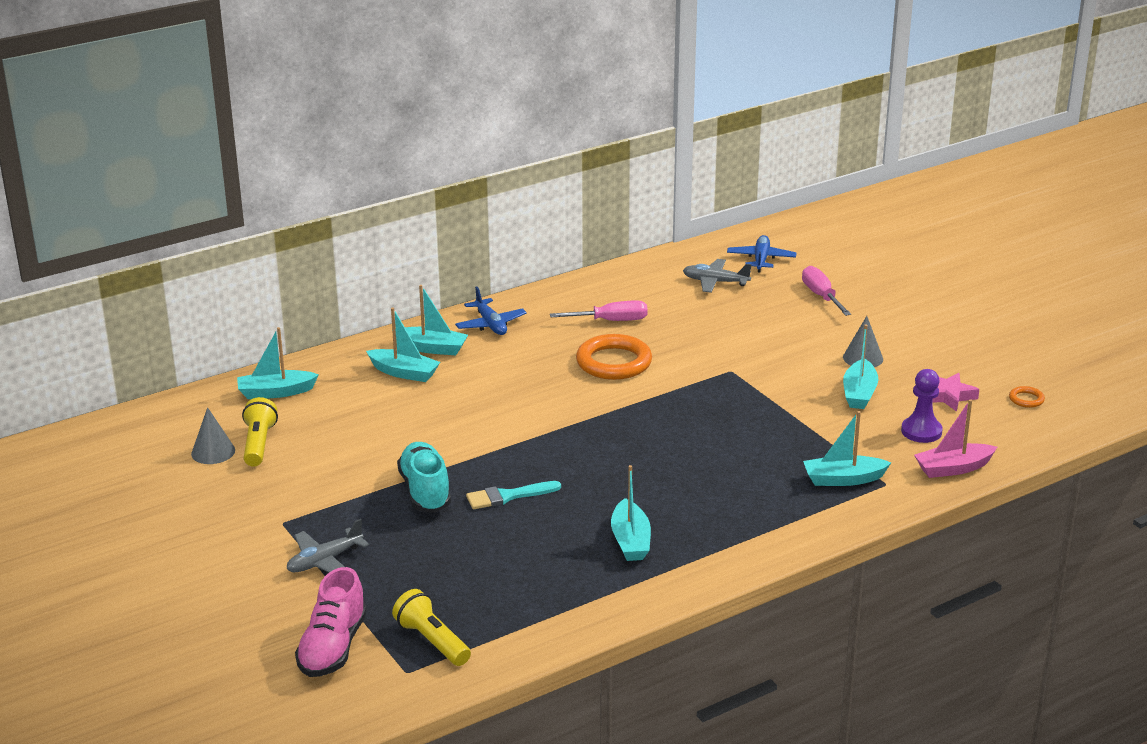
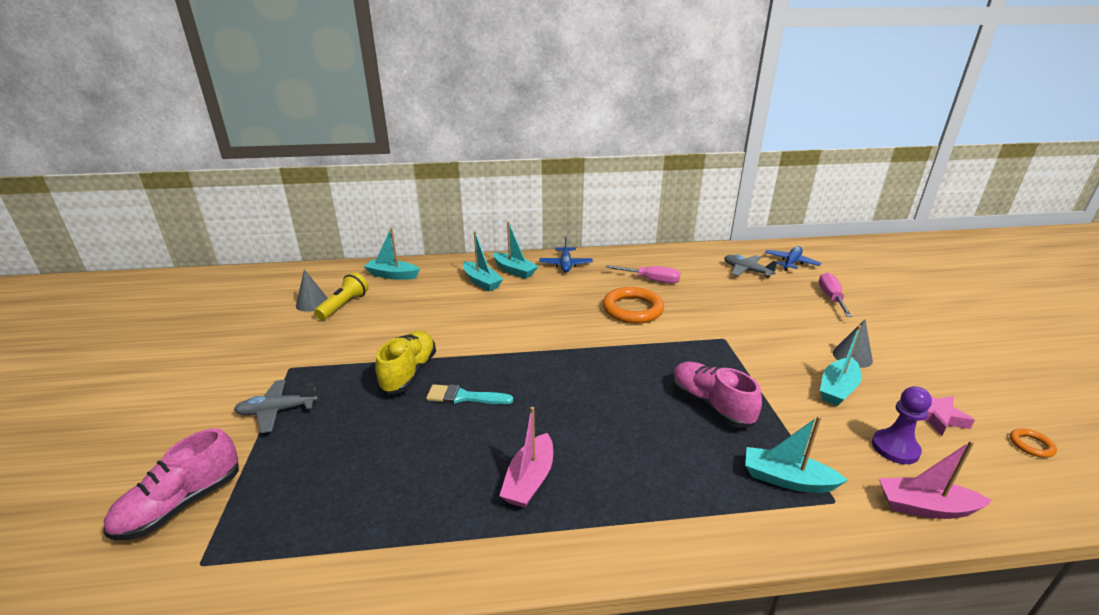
camera: 25 degrees right, 0 degrees up
(425, 491) = (409, 373): turquoise shoe -> yellow shoe
(432, 641) = (259, 533): yellow flashlight -> none
(630, 541) = (529, 480): turquoise boat -> pink boat
(751, 439) = (710, 405): none -> pink shoe

